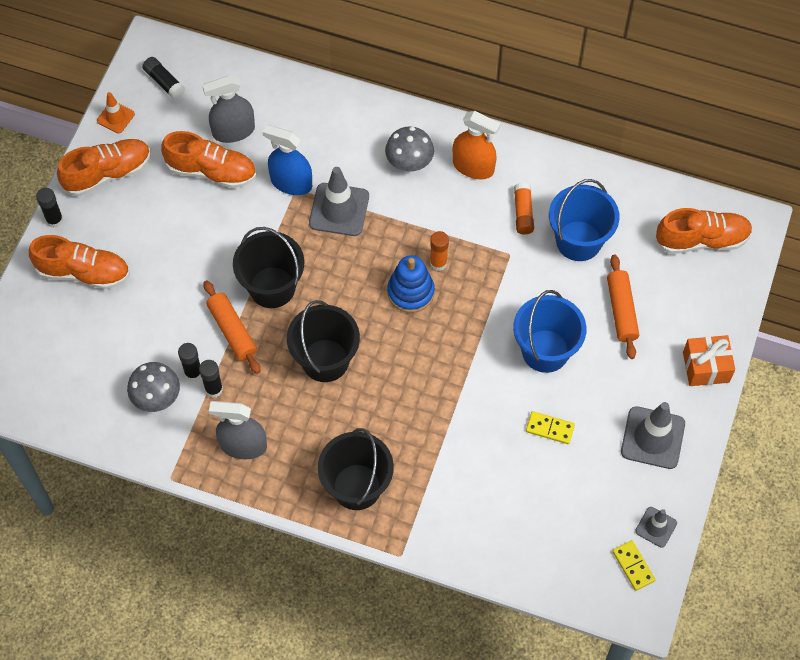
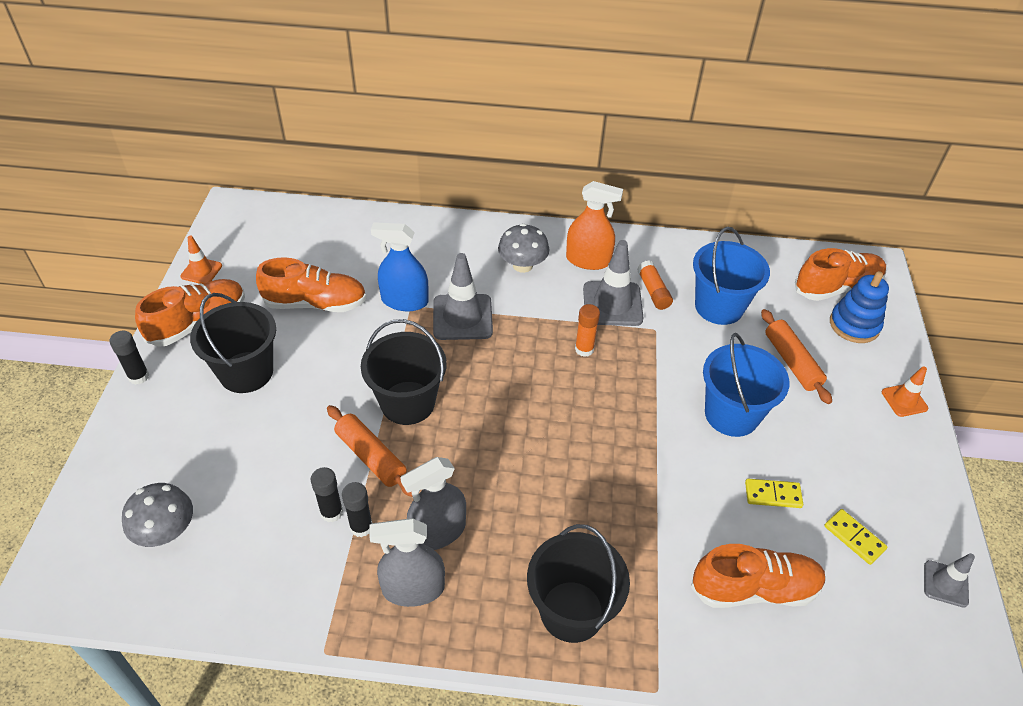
camera: 15 degrees left, 15 degrees down
(83, 272) = (178, 425): orange shoe -> orange shoe (754, 588)
(156, 397) = (289, 550): grey mushroom -> grey mushroom (166, 531)
(164, 82) = (251, 235): black glue stick -> none
(233, 131) = (332, 265): grey spray bottle -> grey spray bottle (438, 532)
(325, 360) = (489, 469): black bucket -> black bucket (246, 372)
(410, 292) = (564, 382): blue stacking toy -> blue stacking toy (854, 325)
(633, 566) = (945, 638): yellow domino -> yellow domino (854, 538)
(652, 438) = (888, 482): grey traffic cone -> grey traffic cone (612, 304)
(706, 367) = (904, 400): orange gift -> orange traffic cone

